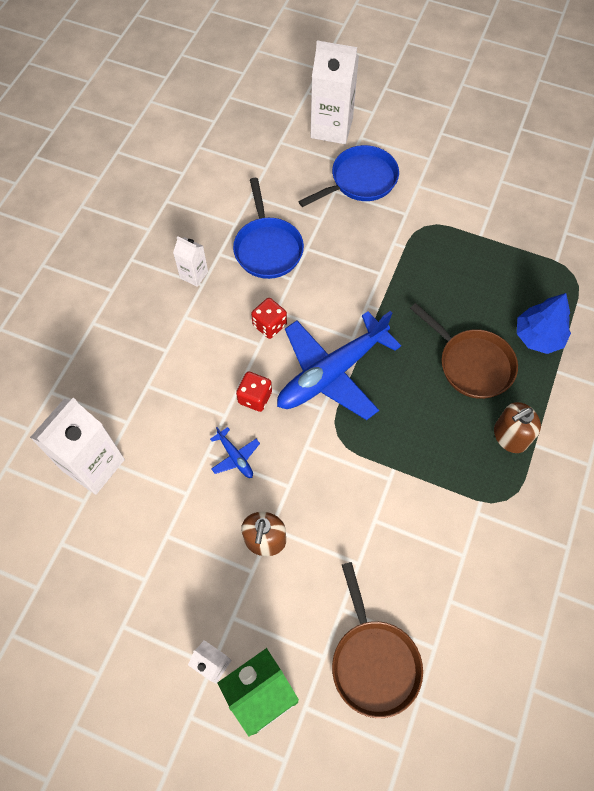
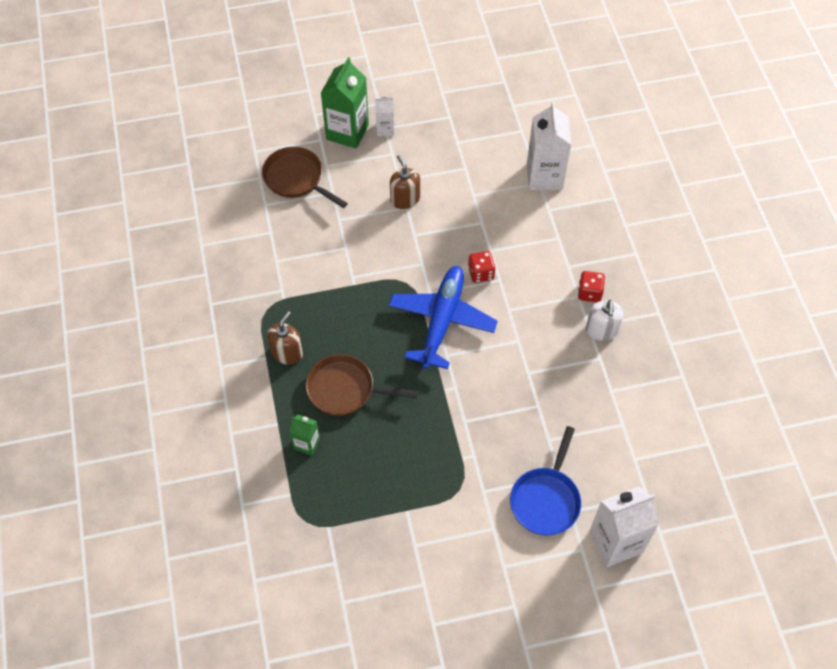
camera: 145 degrees right, 5 degrees down
(194, 275) = (601, 330): white carton -> white soap dispenser
(235, 457) = (462, 231): blue plane -> none
(267, 248) = (568, 386): blue pan -> none
(269, 325) = (513, 327): red dice -> red dice (589, 293)
(538, 336) = (307, 444): blue tree -> green carton

